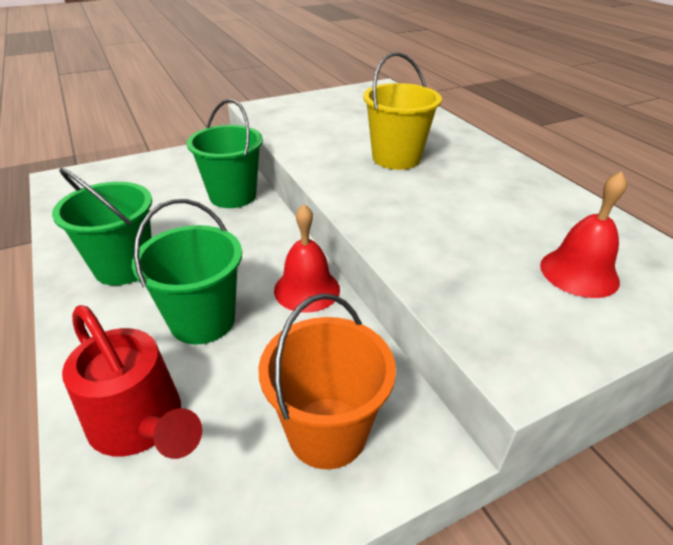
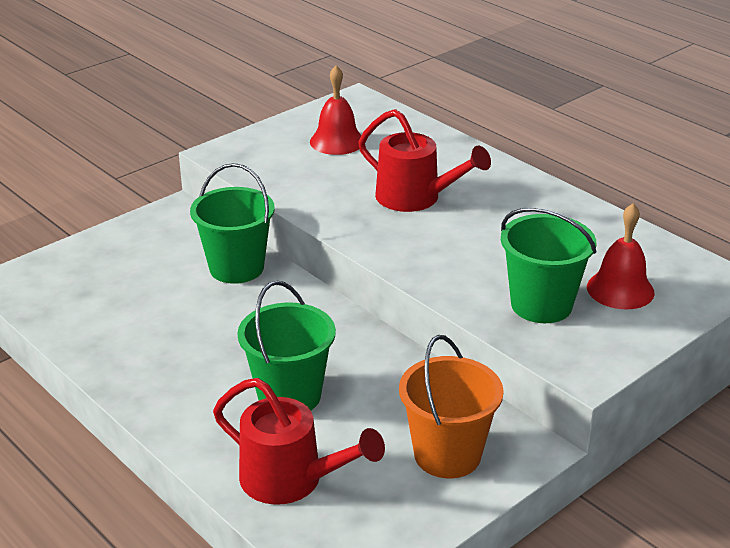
camera: 15 degrees left, 5 degrees down
(124, 267) = (172, 363): green bucket -> green bucket (541, 305)
(307, 289) = (373, 351): red bell -> red bell (337, 141)
(396, 158) = (416, 198): yellow bucket -> red watering can

